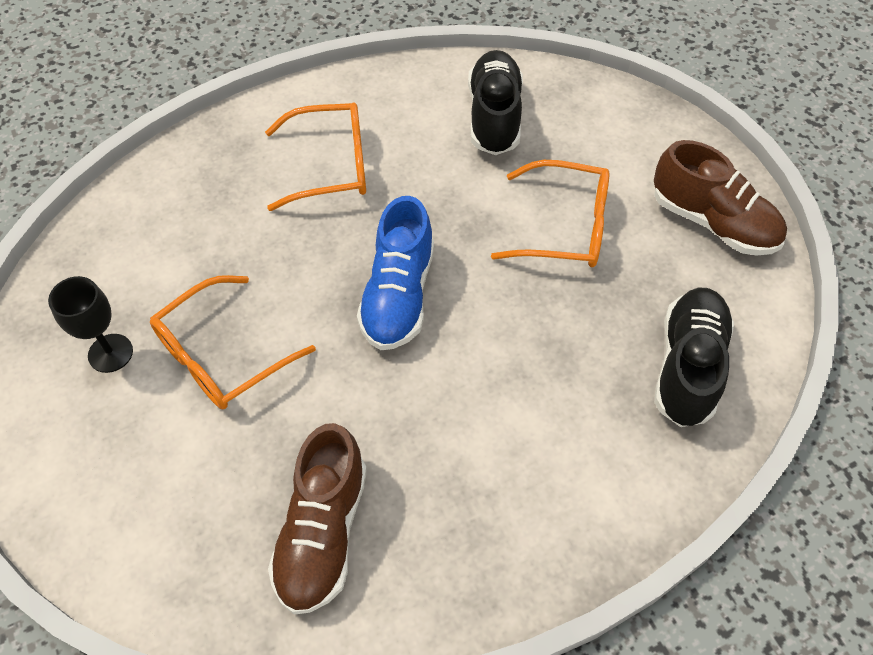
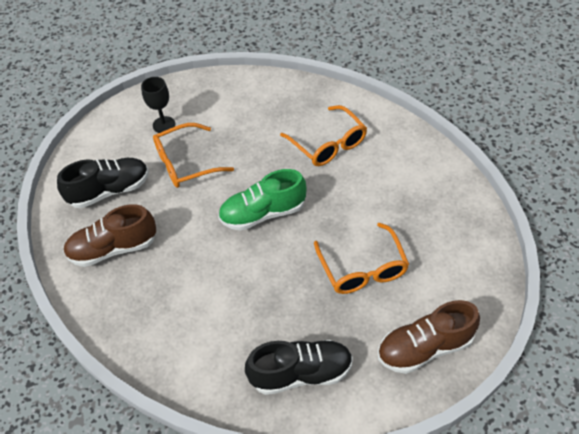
camera: 65 degrees right, 5 degrees down
(222, 355) = (185, 163): orange glasses -> orange glasses turned 45 degrees counterclockwise
(398, 295) = (263, 213): blue shoe -> green shoe
(494, 117) = (422, 197): black shoe -> black shoe (110, 191)
(713, 222) = (424, 347): brown shoe -> brown shoe turned 60 degrees clockwise

